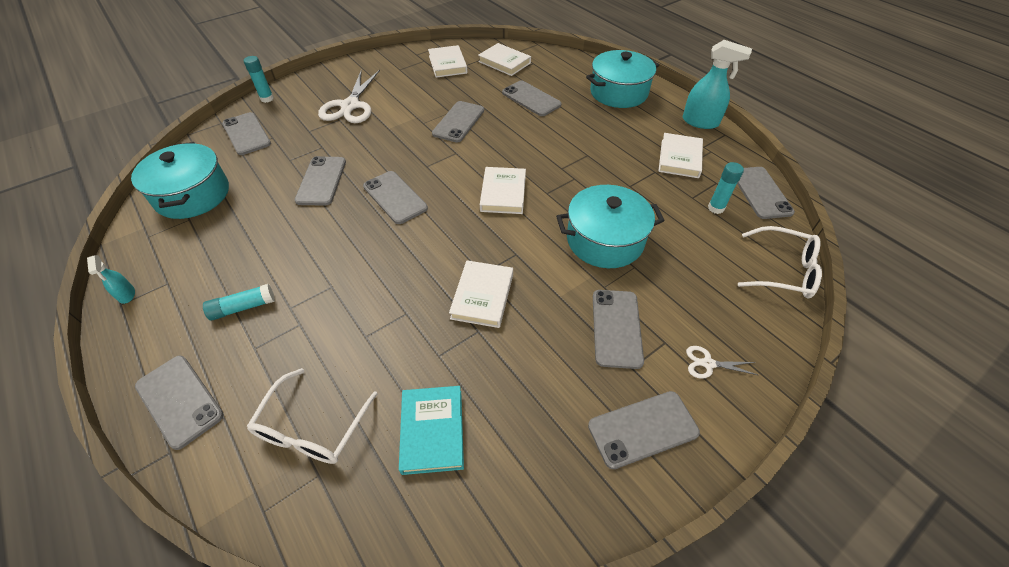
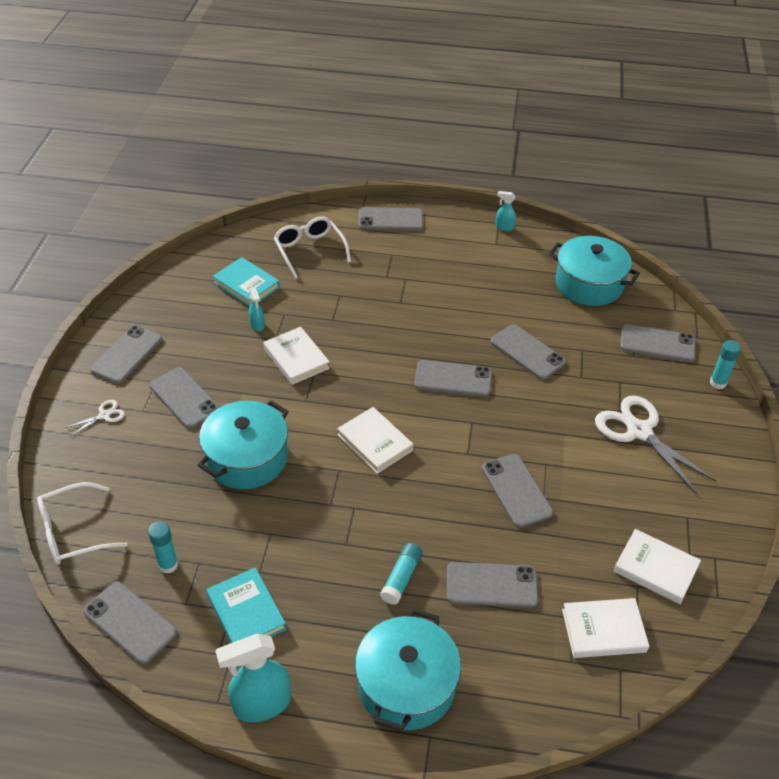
camera: 135 degrees right, 5 degrees down
(243, 307) = (431, 262): turquoise glue stick -> turquoise glue stick (401, 578)
(477, 361) = (257, 325): none -> turquoise spray bottle
(679, 158) = (246, 612): white book -> turquoise book

